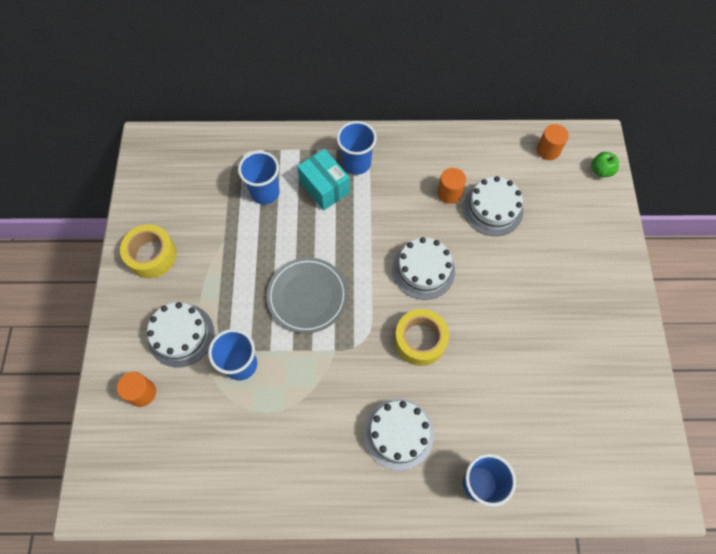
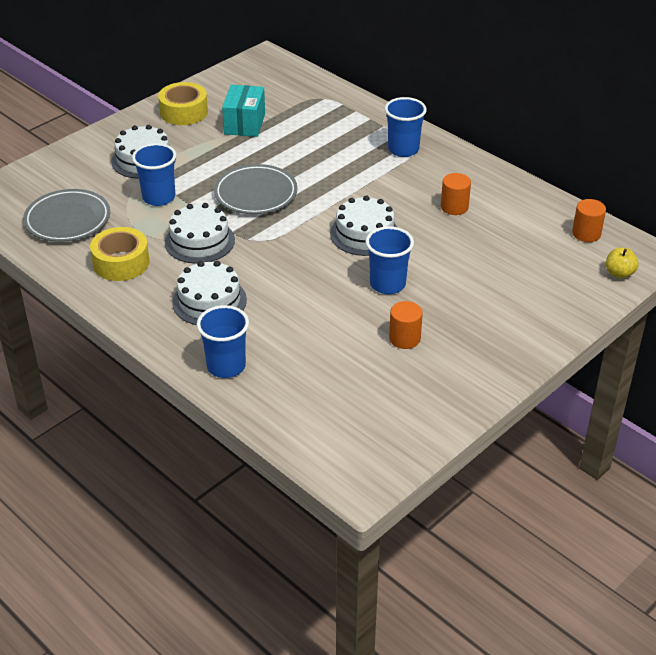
camera: 45 degrees right, 25 degrees down
(142, 393) = (79, 170): orange cylinder -> orange cylinder (404, 338)
(198, 454) = (68, 220): none -> grey plate
(265, 192) = (309, 126): blue cup -> blue cup (387, 284)
(324, 187) = (357, 148): turquoise box -> turquoise box (244, 124)
(420, 340) = (302, 267): yellow tape -> yellow tape (121, 263)
(492, 209) = (478, 237): white cake -> white cake (199, 241)
(601, 171) = (619, 273): green apple -> yellow apple

